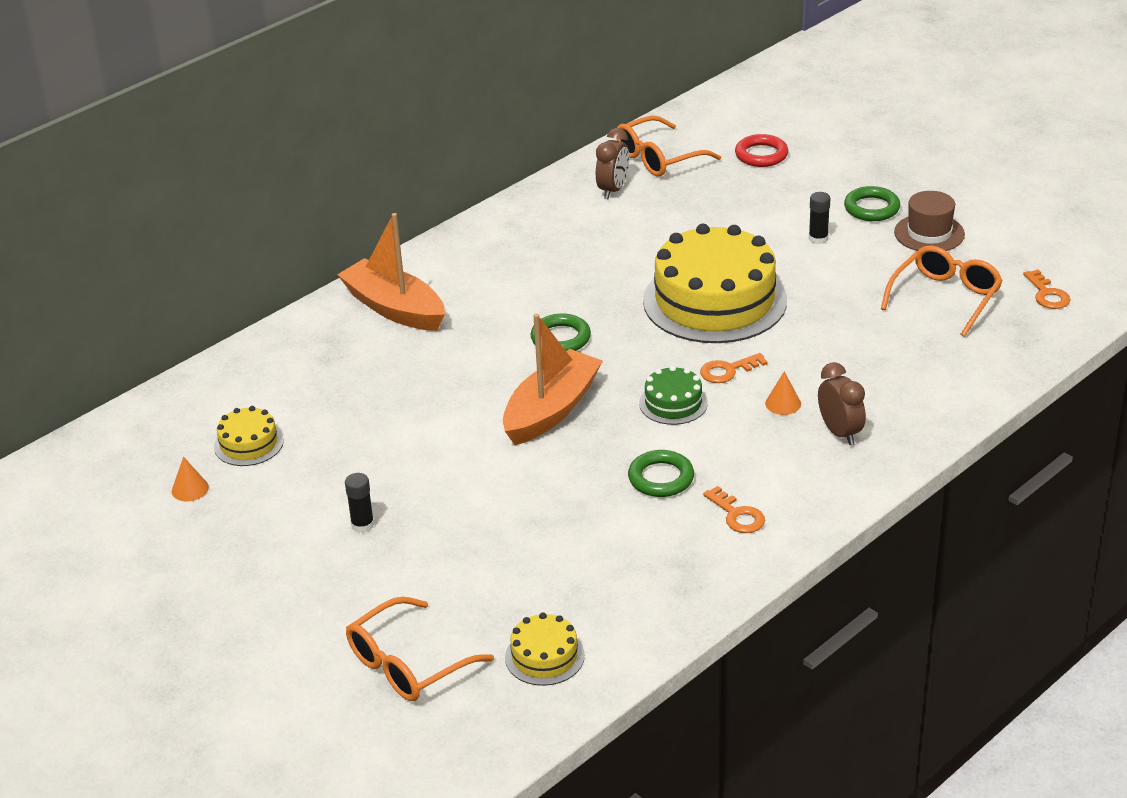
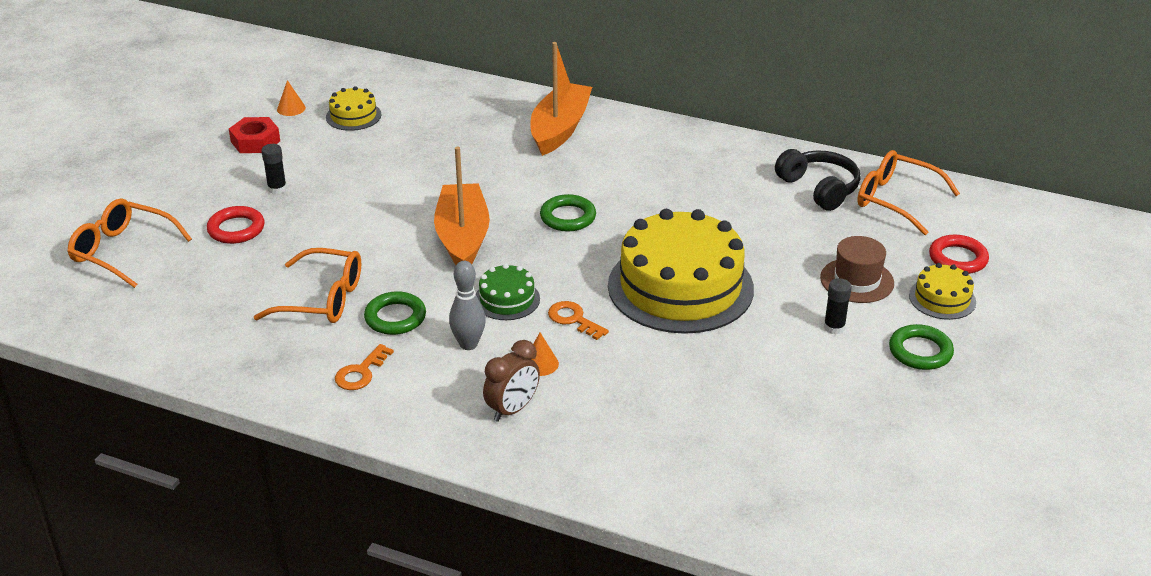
camera: 65 degrees right, 0 degrees up
(243, 528) = (255, 141): none -> red nut
(424, 567) = (236, 229): none -> red ring
(544, 656) = (146, 312): yellow cake -> yellow cake (942, 298)
(551, 410) = (462, 237): orange boat -> orange boat turned 105 degrees counterclockwise
(613, 190) = (819, 188): brown clock -> black headphones
(730, 440) = (468, 344): none -> grey bowling pin
(929, 233) = (904, 402): brown hat -> brown hat (857, 280)
(945, 297) = (790, 437): orange glasses -> orange glasses (323, 299)
(1047, 294) = (851, 516): orange key -> none

